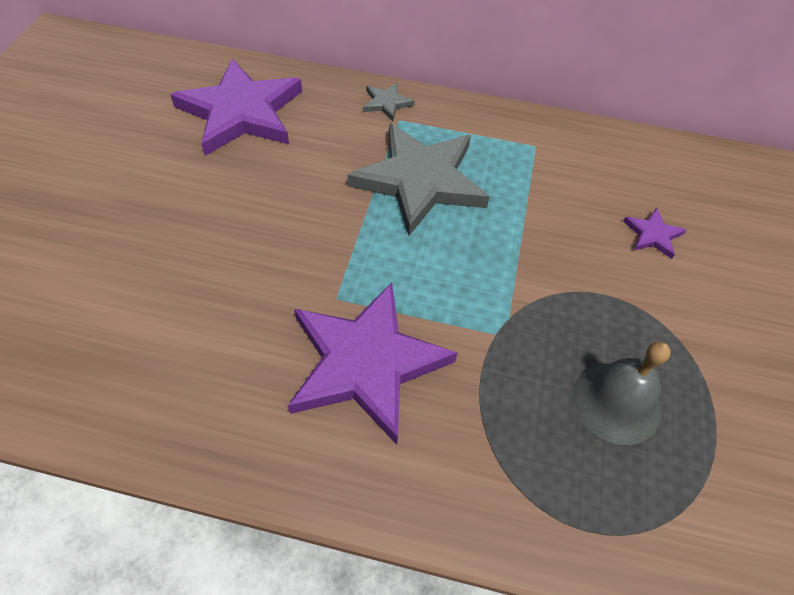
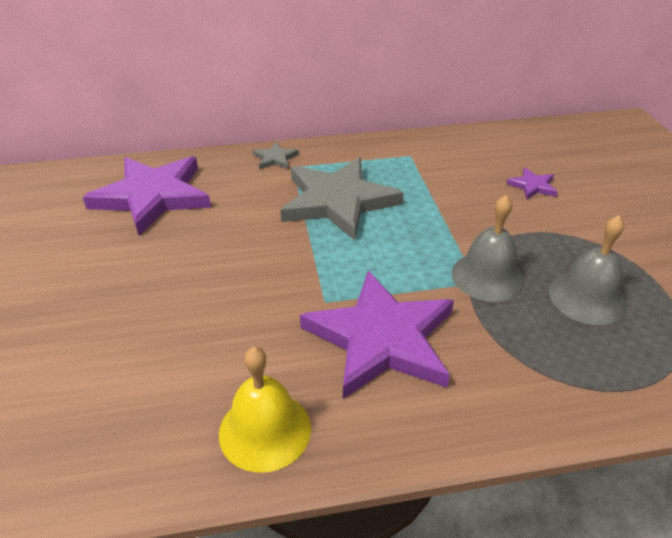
camera: 20 degrees left, 15 degrees down
(203, 416) = (265, 430): none -> yellow bell
(522, 333) = (487, 276): none -> grey bell

